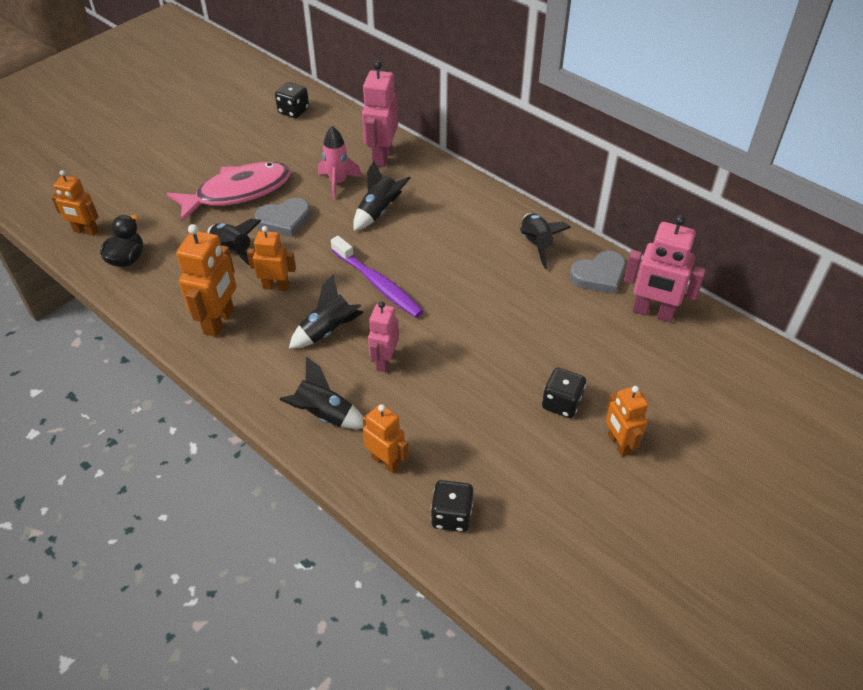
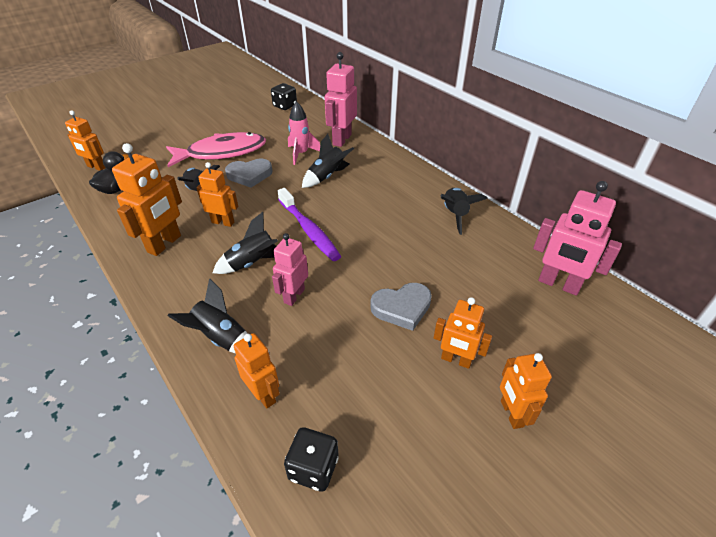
camera: 10 degrees right, 5 degrees down
(561, 403) = (456, 360): black dice -> orange robot
(599, 276) = (509, 246): grey heart -> grey heart (402, 308)

